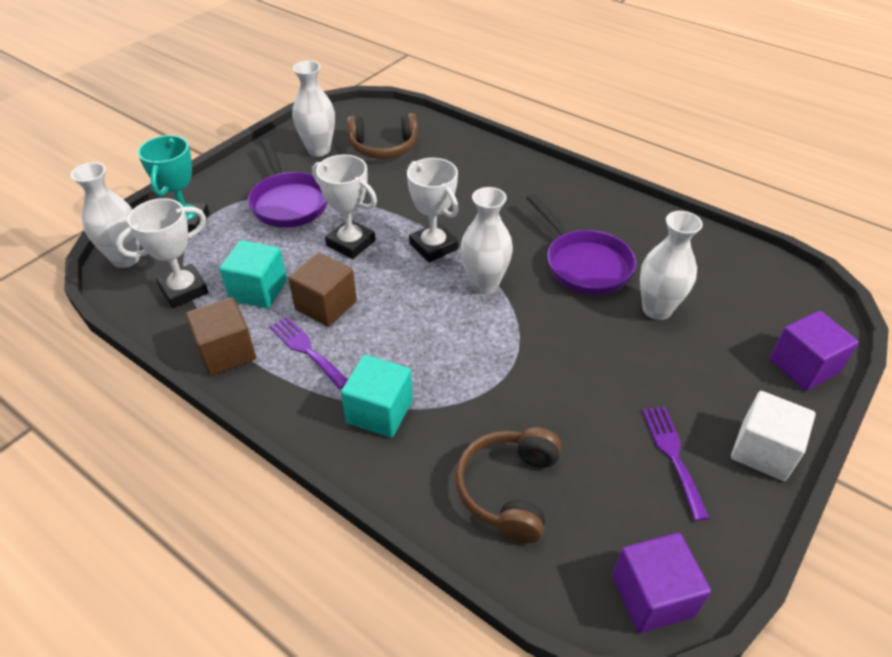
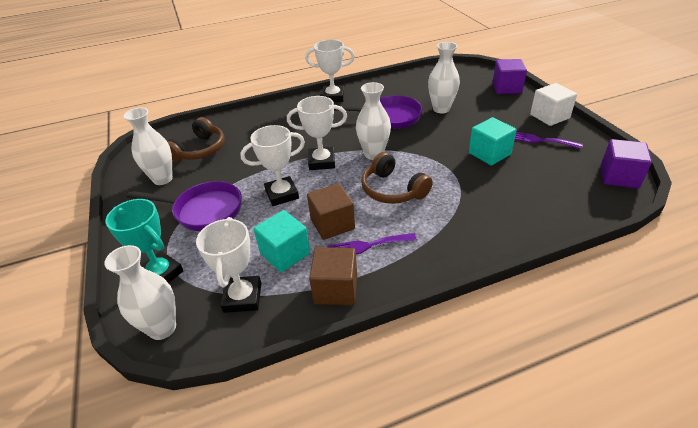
camera: 55 degrees left, 5 degrees down
(379, 411) = (447, 229): turquoise cube -> turquoise cube (489, 154)
(508, 489) = (534, 198): brown headphones -> brown headphones (392, 190)
(584, 193) = (333, 97): none -> white trophy

